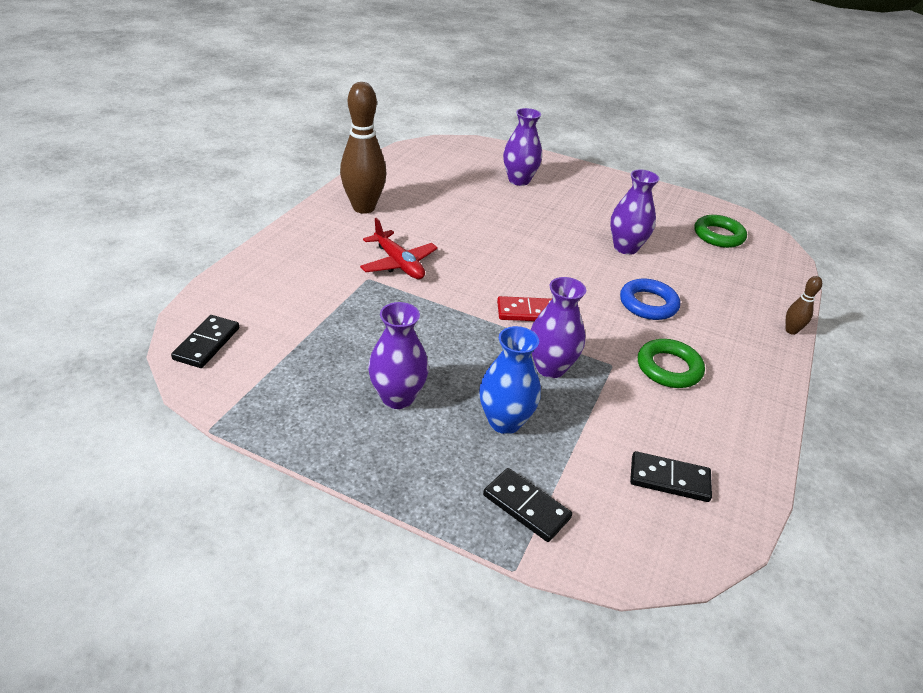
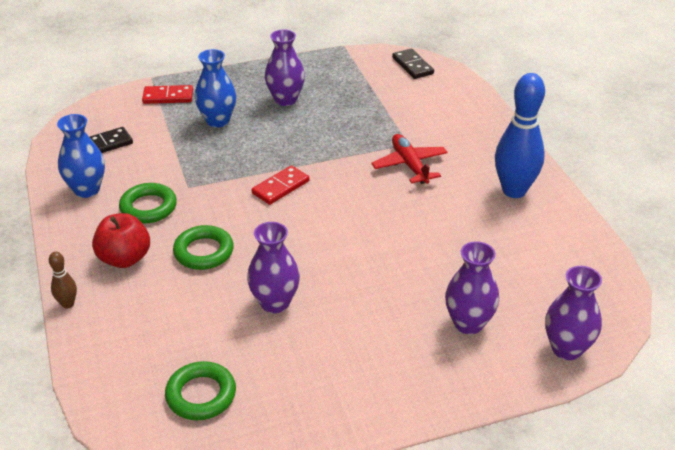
camera: 140 degrees right, 0 degrees up
(363, 208) = (514, 191): brown bowling pin -> blue bowling pin
(399, 264) = (409, 165): red plane -> red plane turned 60 degrees clockwise
(526, 506) = (168, 97): black domino -> red domino
(550, 367) = (224, 161): purple vase -> purple vase (567, 349)
(648, 304) = (203, 252): blue ring -> green ring
(722, 337) = (124, 258): none -> red apple
(724, 427) = (87, 190): none -> blue vase

